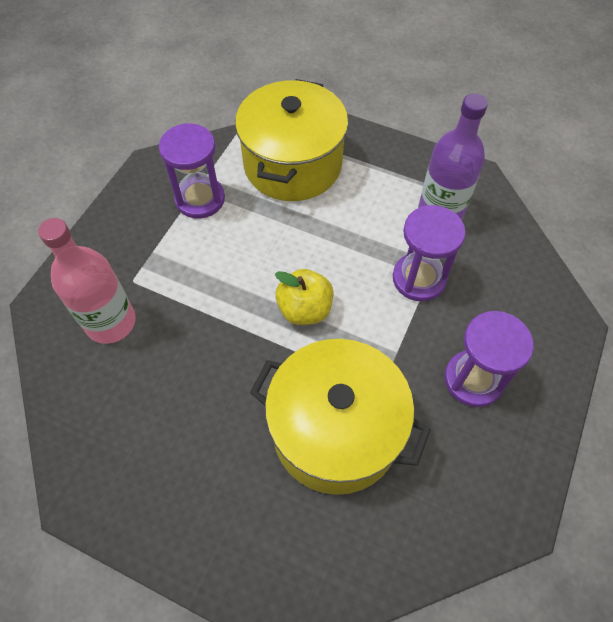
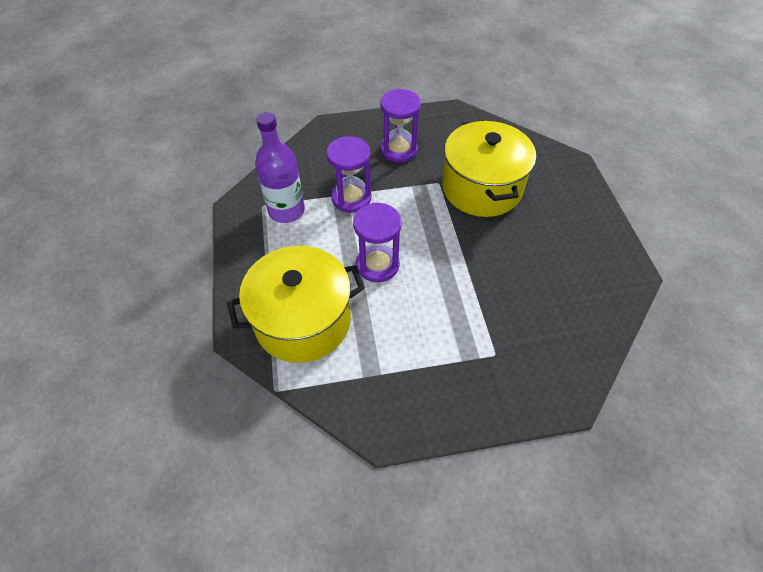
camera: 125 degrees left, 5 degrees down
(111, 322) = (535, 342): pink bottle -> none
(200, 199) = (388, 363): purple hourglass -> purple hourglass (377, 265)
(304, 309) = (423, 240): yellow apple -> none

